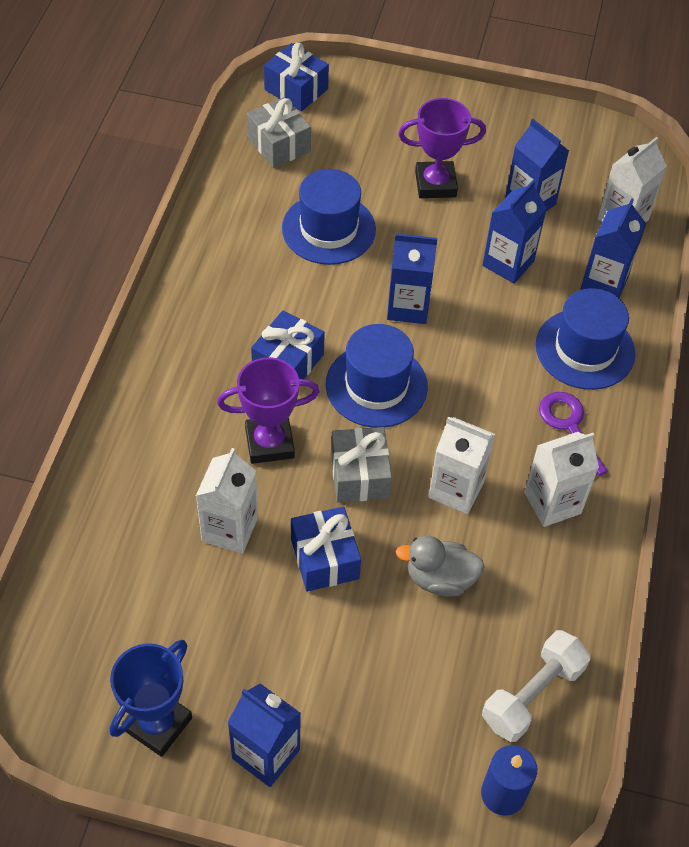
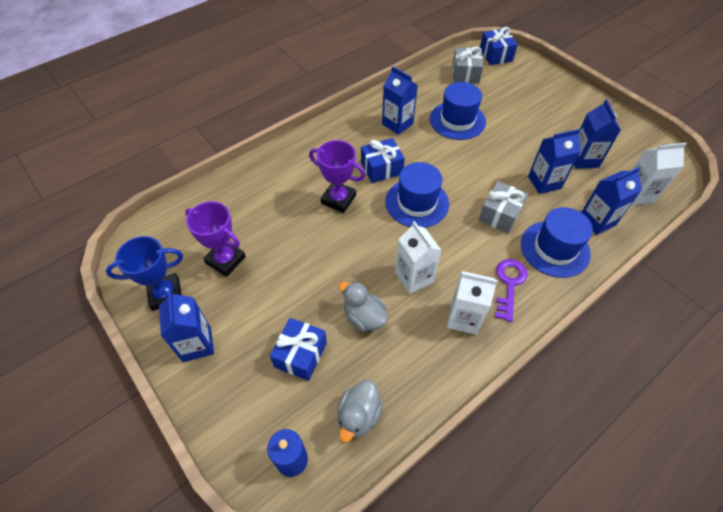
camera: 40 degrees right, 0 degrees up
(230, 529) = (283, 227): white carton -> none
(325, 558) = (314, 269): blue gift -> blue gift (300, 354)
(359, 475) = (369, 240): grey gift -> grey gift (500, 214)
(408, 307) = (467, 175): blue carton -> blue carton (397, 124)
(435, 184) = (534, 126): purple trophy -> purple trophy (225, 260)
(532, 694) = (359, 416): white dumbbell -> grey duck

